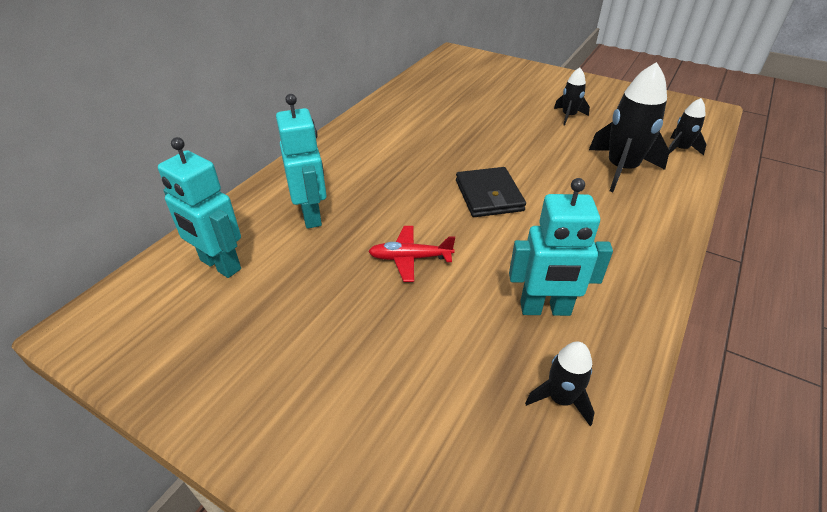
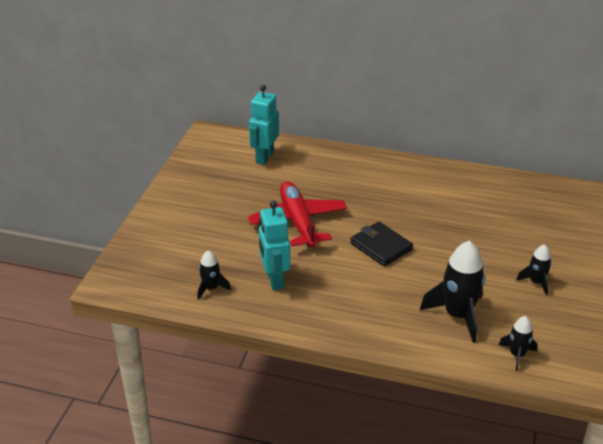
camera: 75 degrees right, 5 degrees down
(311, 215) = (321, 176): turquoise robot -> none
(410, 258) = (298, 222): red plane -> red plane, size x1.92
(489, 195) = (381, 246): black wallet -> black wallet turned 75 degrees clockwise

